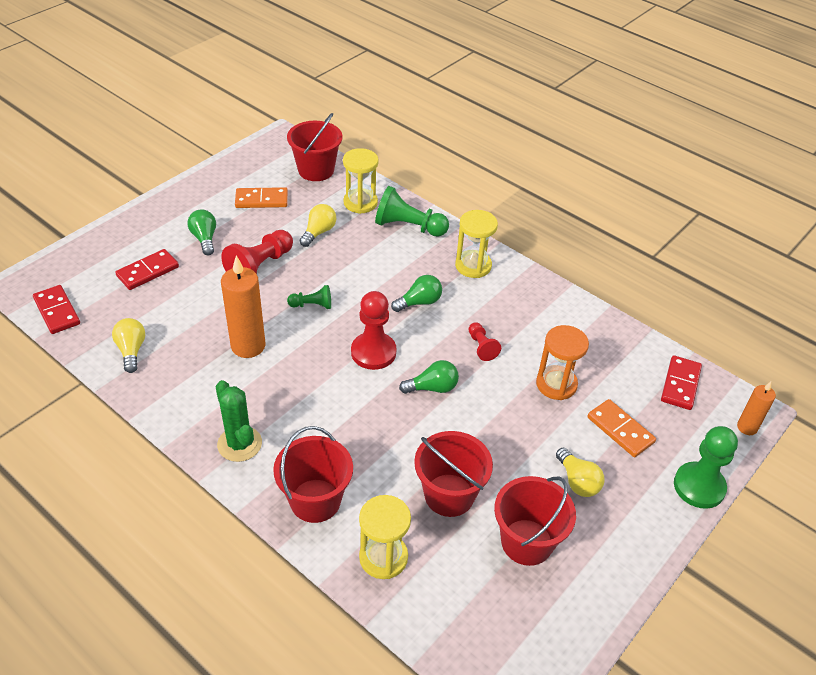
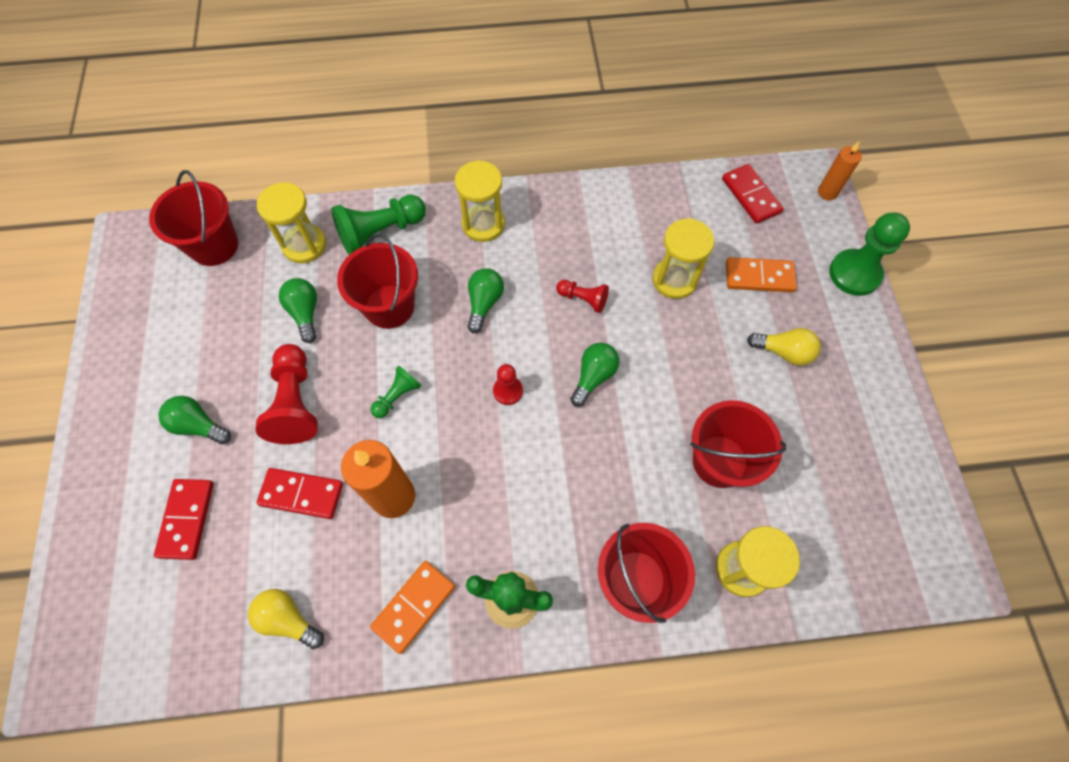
camera: 45 degrees left, 20 degrees up
(57, 311) = (147, 663): red domino -> red domino (301, 494)
(261, 200) = (201, 328): orange domino -> orange domino (414, 606)
(318, 232) = (305, 313): yellow light bulb -> green light bulb
(373, 352) = (508, 391): red pawn -> red pawn, size x0.55
(527, 542) = (812, 441): red bucket -> red bucket (389, 306)
(556, 384) = (674, 280): orange hourglass -> yellow hourglass

